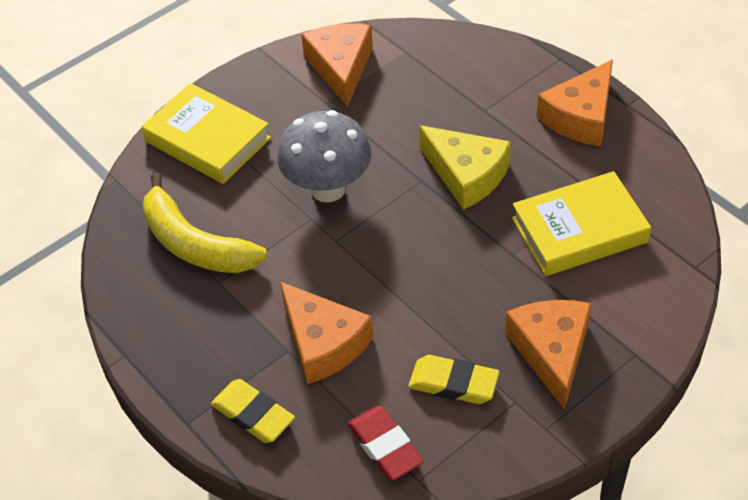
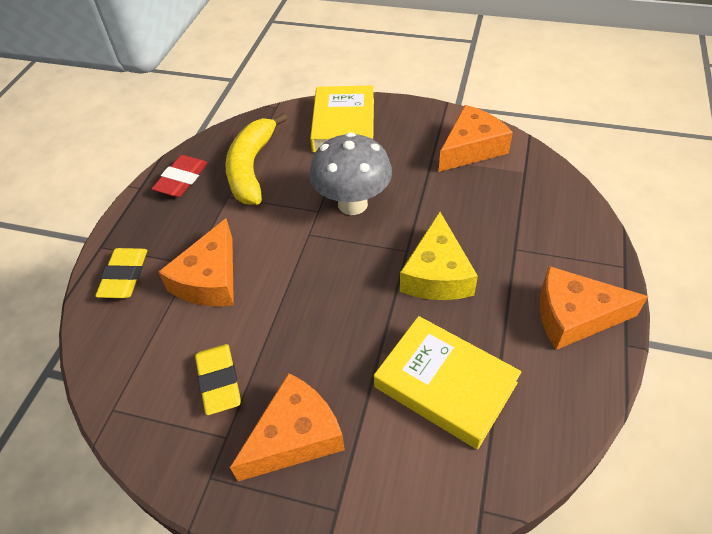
camera: 55 degrees right, 0 degrees up
(385, 446) = (134, 369): red eraser -> red eraser (181, 180)

